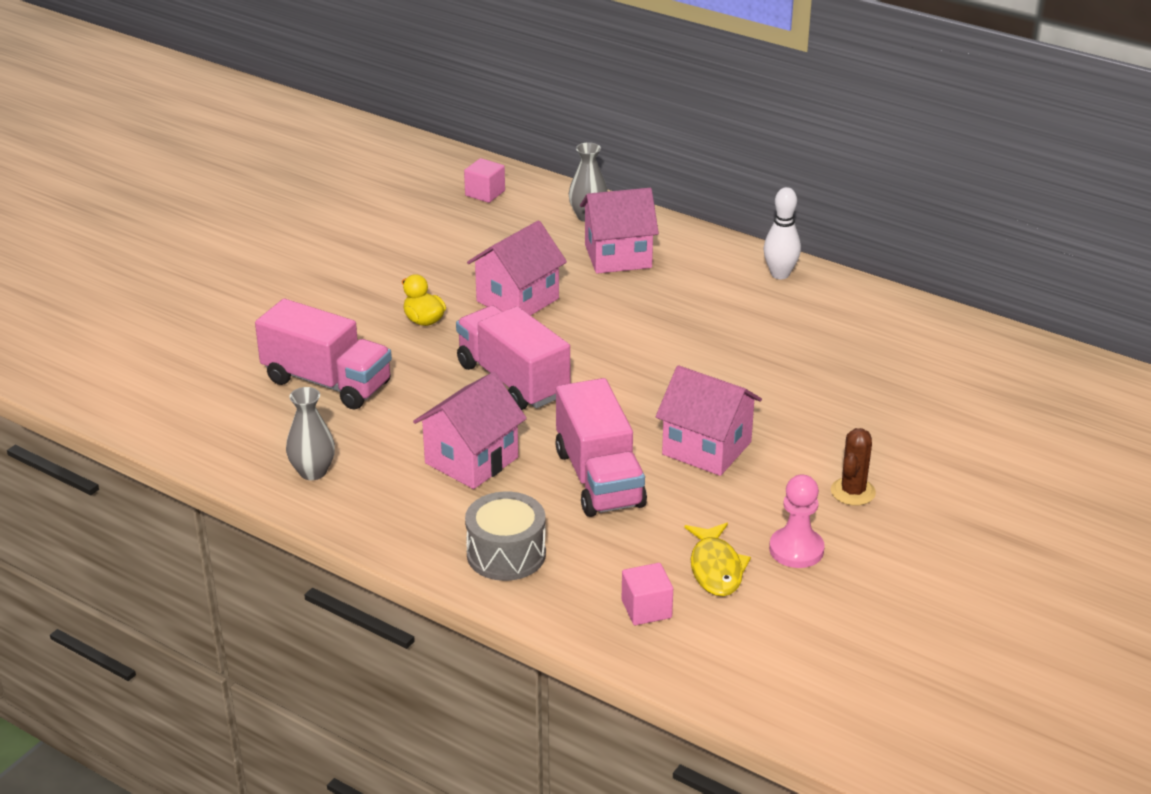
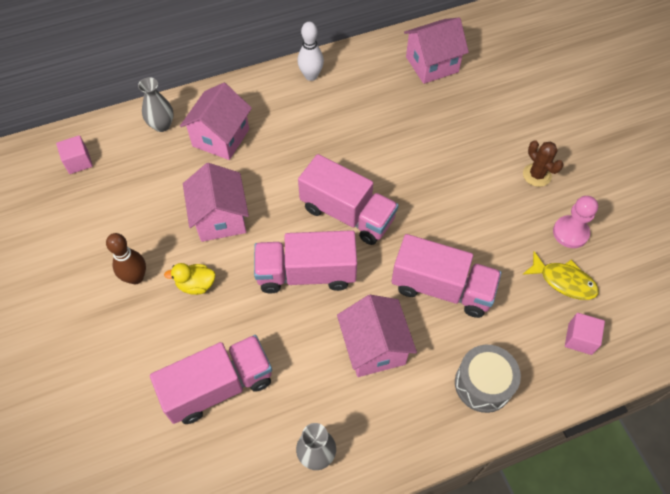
camera: 55 degrees left, 25 degrees up
(393, 284) = (136, 277): none -> brown bowling pin
(620, 375) = (347, 214): none -> pink truck
(706, 448) = (451, 216): pink house -> pink house (432, 64)

